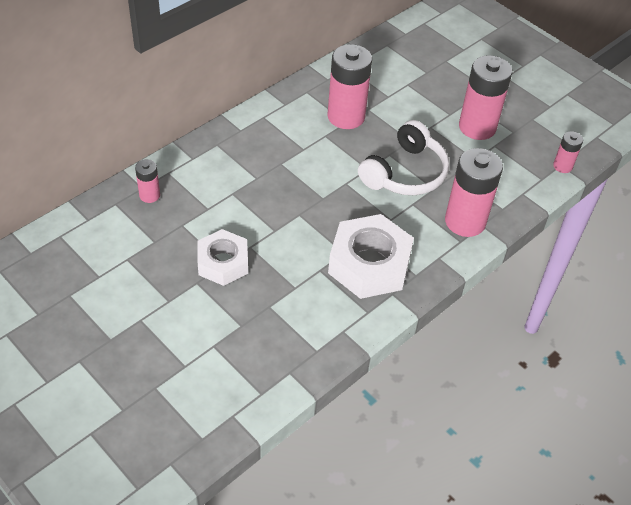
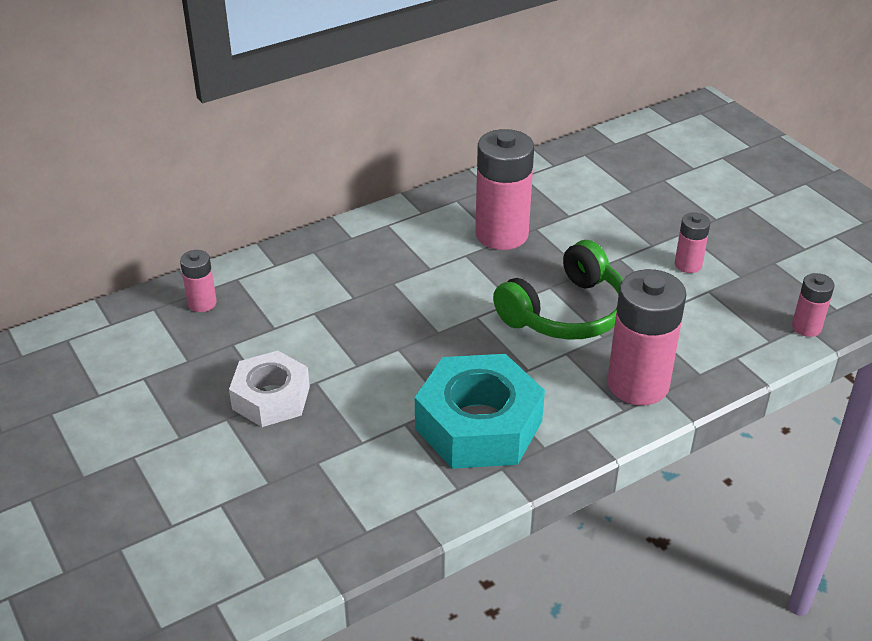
camera: 15 degrees right, 10 degrees down
(369, 264) = (479, 425): white nut -> turquoise nut
(405, 173) = (566, 312): white headphones -> green headphones
(477, 127) = (688, 265): pink battery -> pink battery, size x0.50

